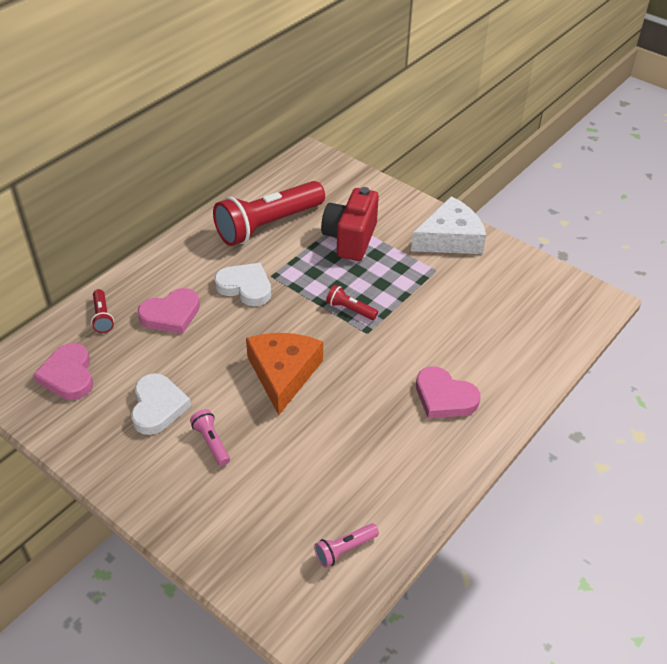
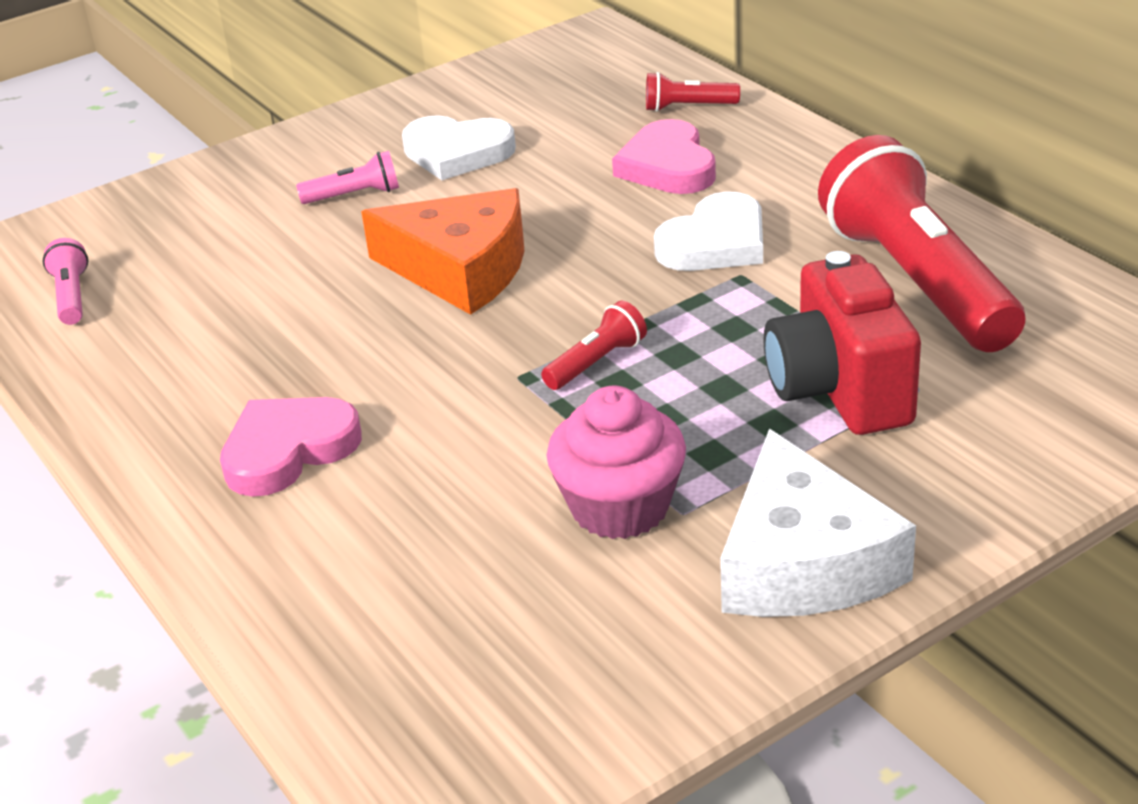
camera: 110 degrees right, 10 degrees down
(68, 375) = (566, 84): pink heart -> none
(350, 239) = (839, 391): red camera -> red camera turned 135 degrees counterclockwise
(440, 286) = (620, 507): none -> pink cupcake

